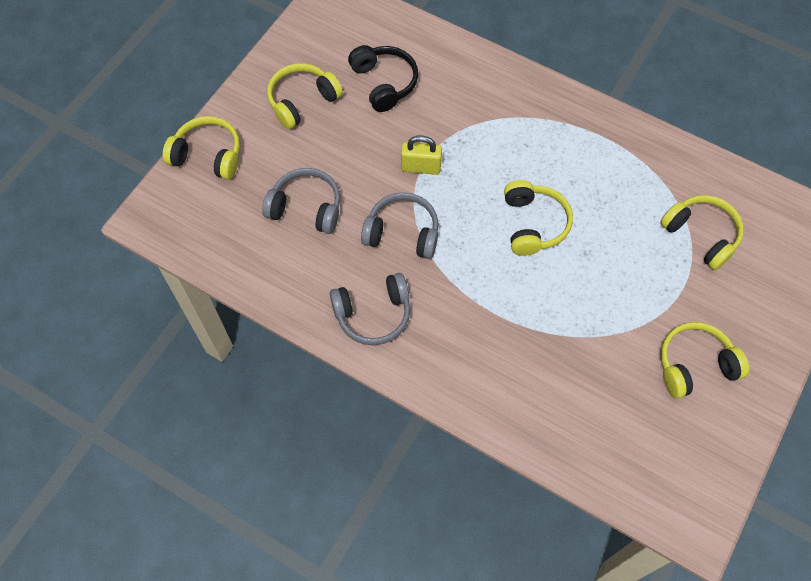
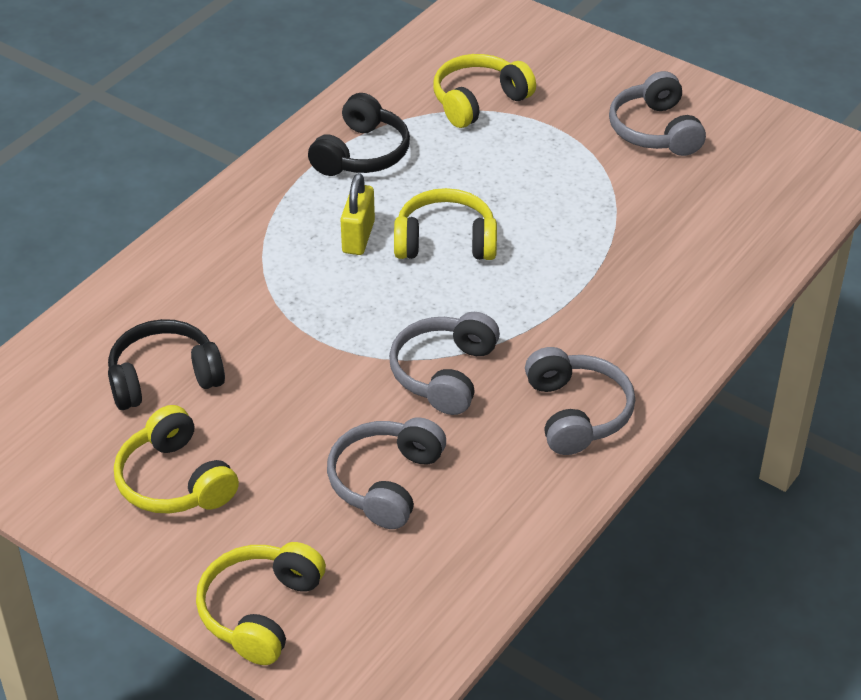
camera: 85 degrees left, 20 degrees down
(421, 167) = (333, 346): yellow padlock -> yellow padlock (358, 237)
(620, 164) = (361, 154): none -> black headphones
(694, 365) = (655, 130): yellow headphones -> grey headphones

